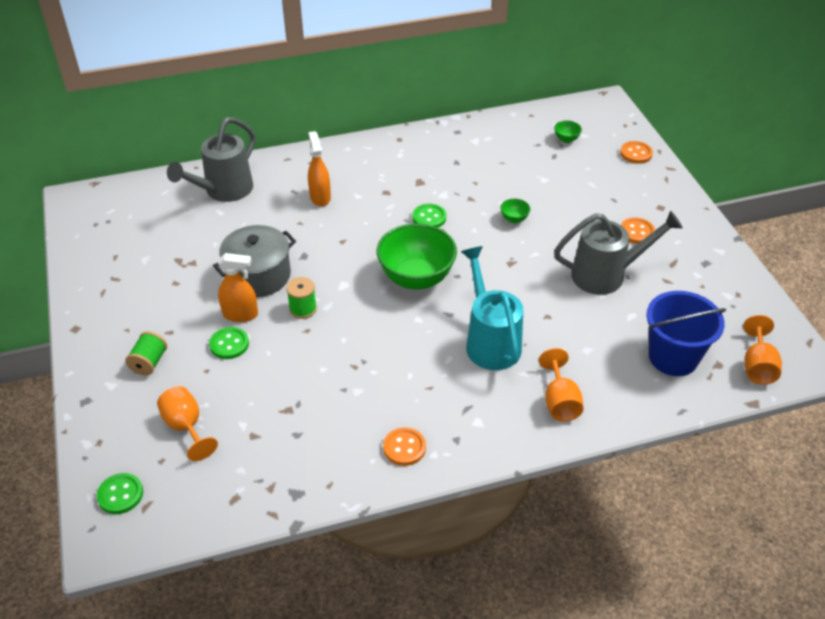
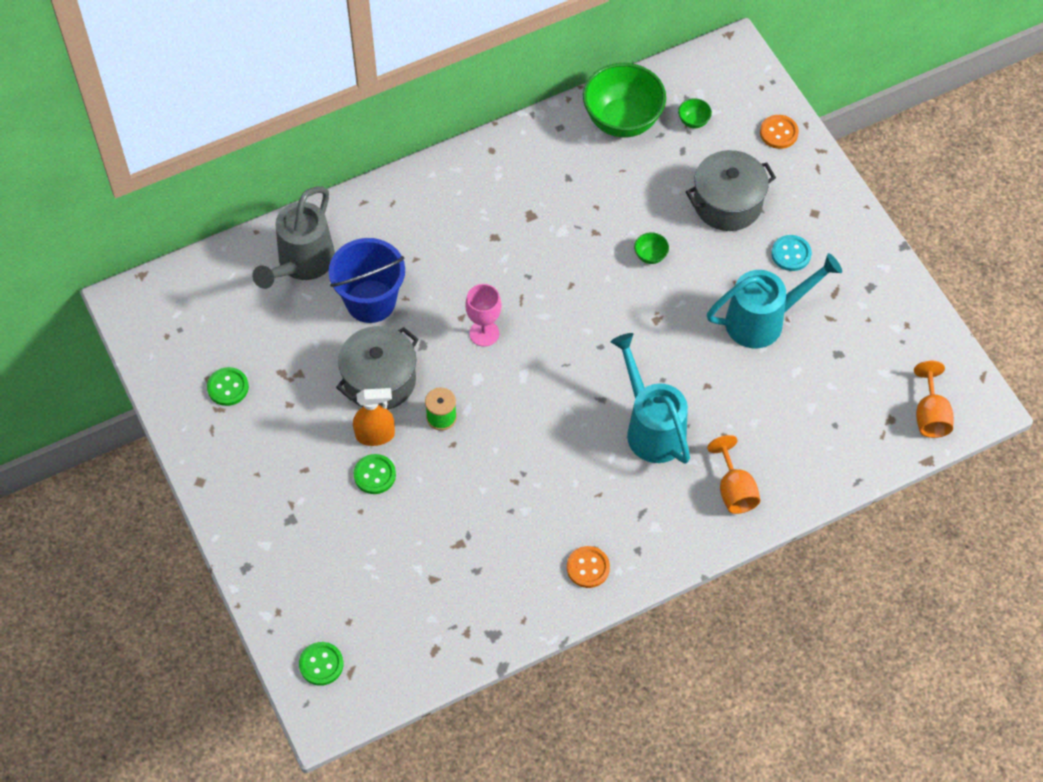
camera: 10 degrees left, 15 degrees up
(149, 362) = (296, 511): green spool -> none
(186, 427) = (361, 580): orange goblet -> none
(320, 197) = (419, 256): orange spray bottle -> none
(358, 254) = (484, 333): none -> pink goblet
(416, 278) = (556, 357): green bowl -> green bowl (622, 120)
(429, 217) = (553, 268): green button -> green button (228, 387)
(586, 192) = (727, 203): none -> grey pot
(606, 275) = (763, 320): grey watering can -> turquoise watering can
(636, 232) = (791, 254): orange button -> turquoise button
(673, 357) = (844, 417): blue bucket -> blue bucket (370, 301)

